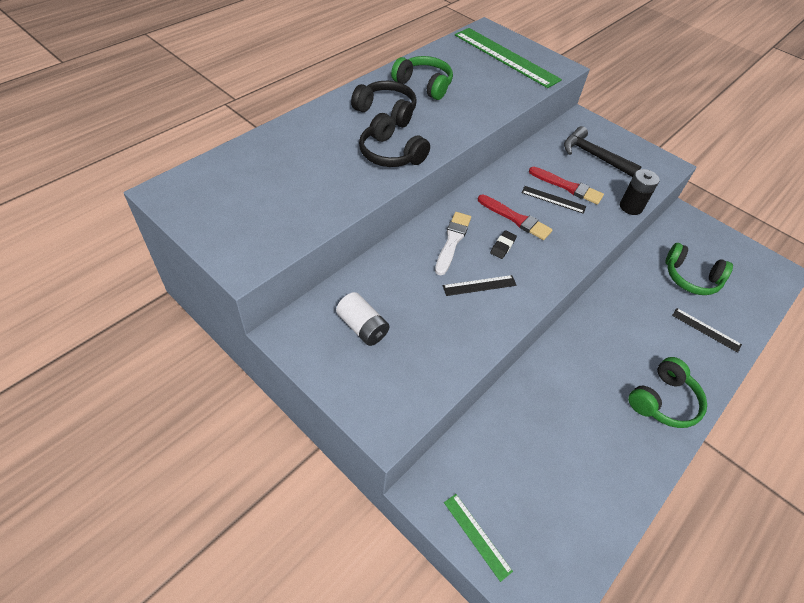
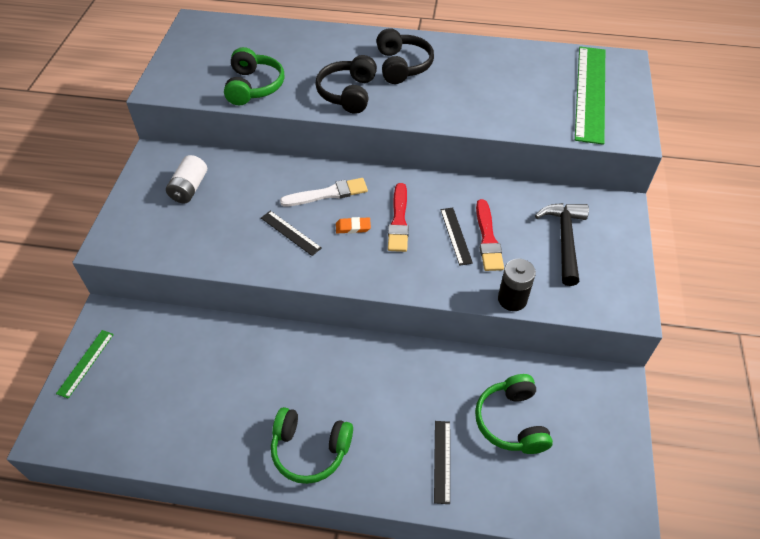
camera: 60 degrees right, 0 degrees up
(424, 85) = (469, 67): green headphones -> green headphones (254, 86)
(502, 246) = (353, 227): black eraser -> orange eraser

